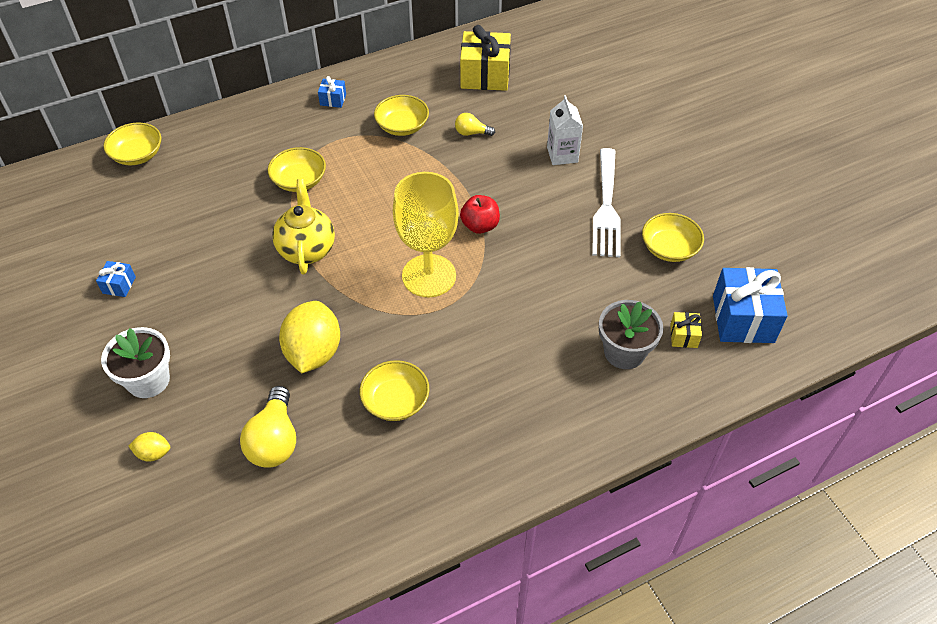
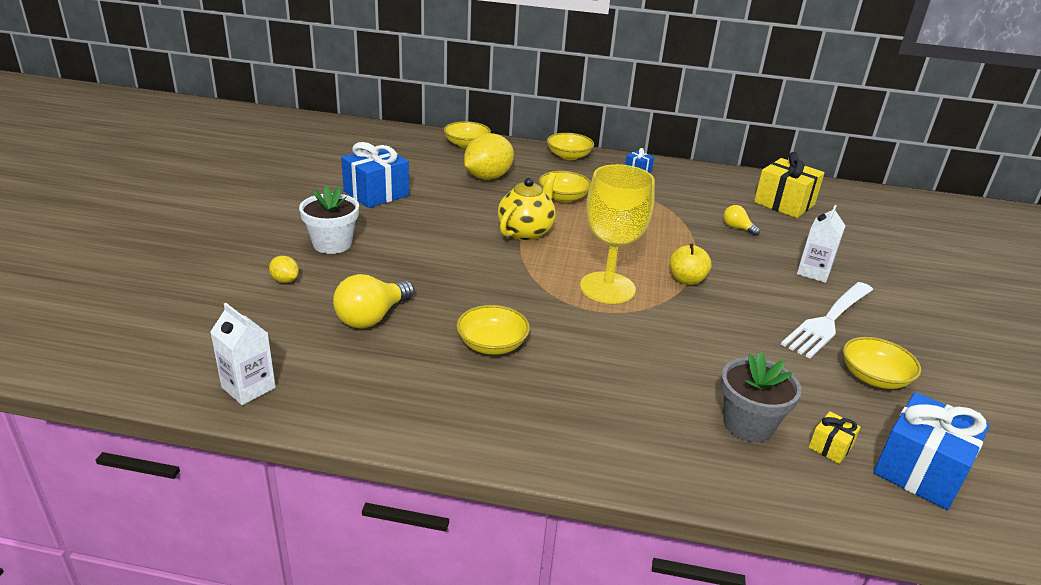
camera: 35 degrees right, 20 degrees down
(119, 285) = (376, 193): blue gift -> blue gift, size x2.15
(252, 584) = (248, 387): none -> white carton
(313, 352) = (462, 286): yellow lemon -> yellow lemon (488, 177)
(402, 126) = (679, 202): yellow bowl -> yellow bowl (569, 156)
(480, 226) = (686, 280): red apple -> yellow apple

